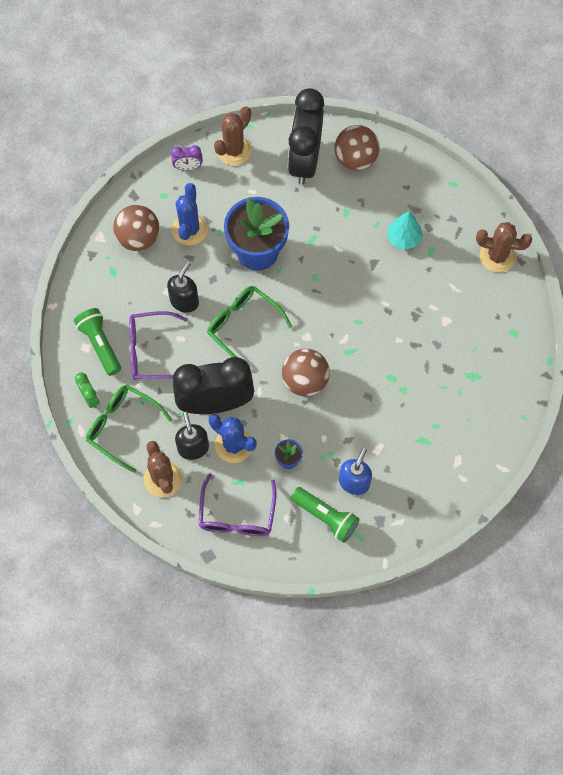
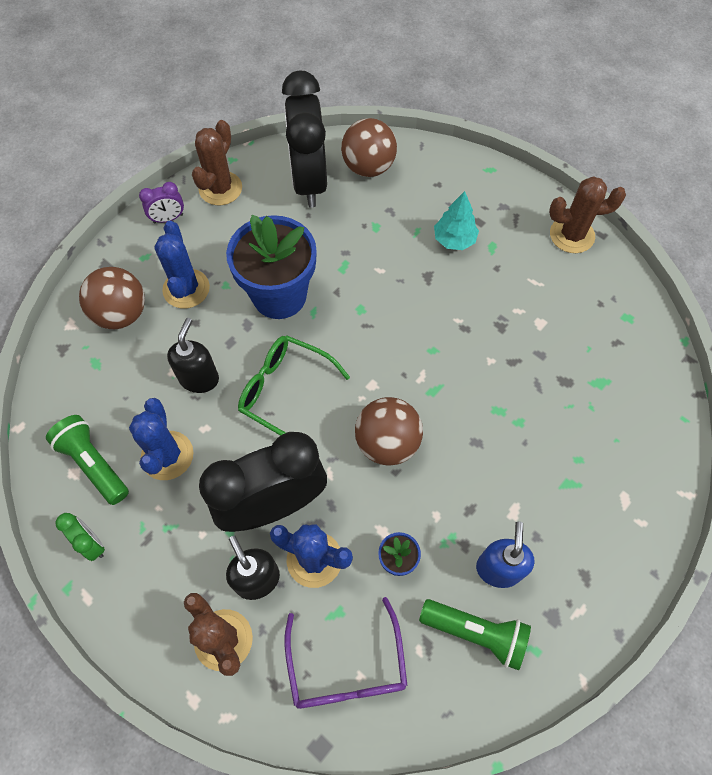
camera: 15 degrees left, 5 degrees down
(122, 426) = (147, 574): green glasses -> none
(151, 351) = (167, 455): purple glasses -> blue cactus

